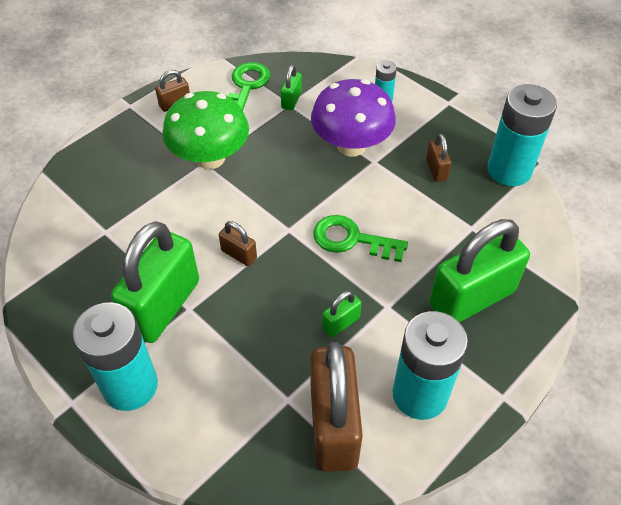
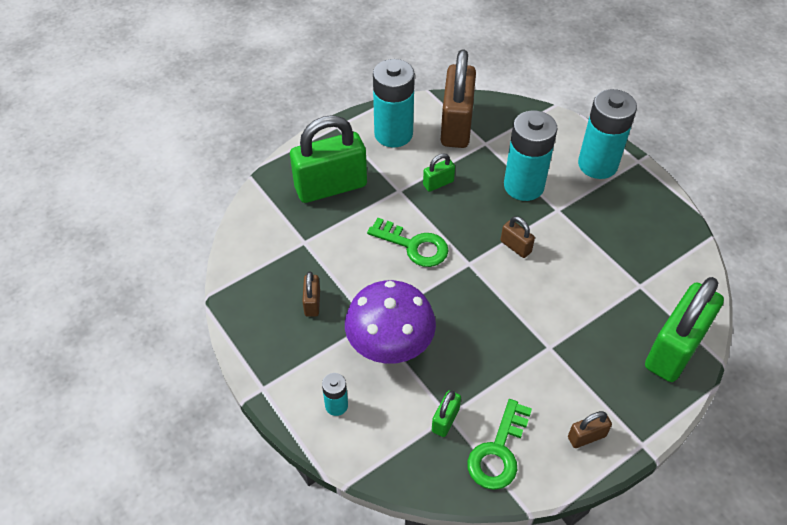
camera: 170 degrees left, 0 degrees up
(163, 306) = (579, 214): green padlock -> green padlock (674, 349)
(210, 158) = (542, 352): green mushroom -> none
(509, 170) = (241, 292): turquoise battery -> turquoise battery (523, 186)

